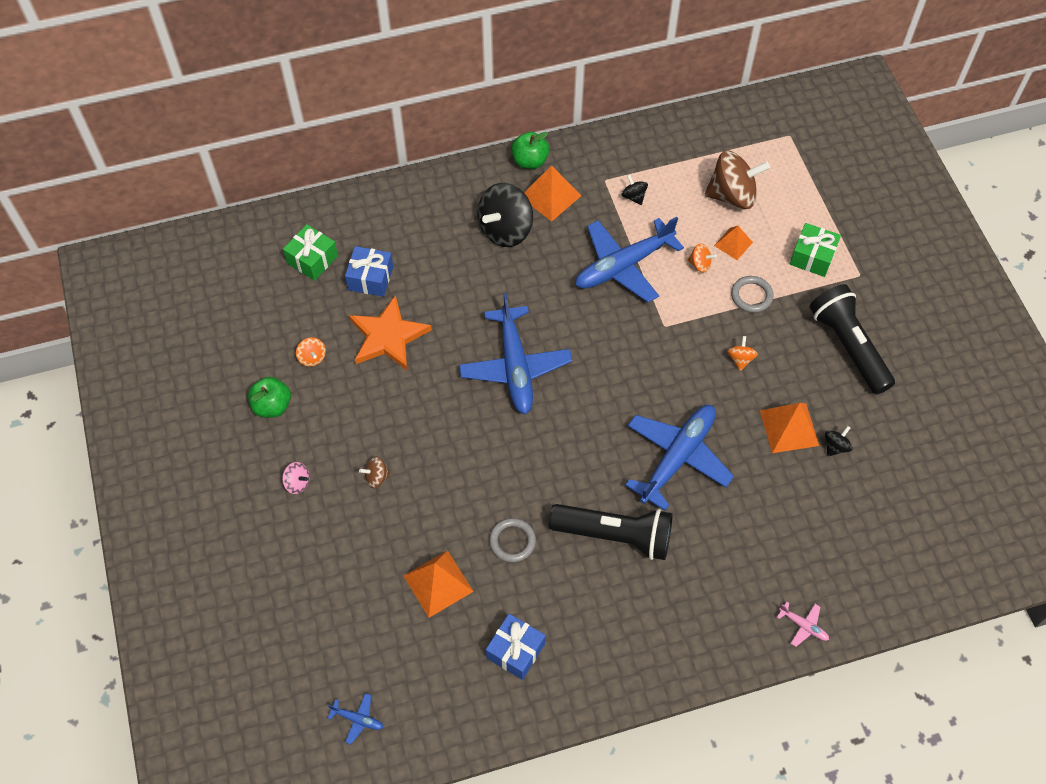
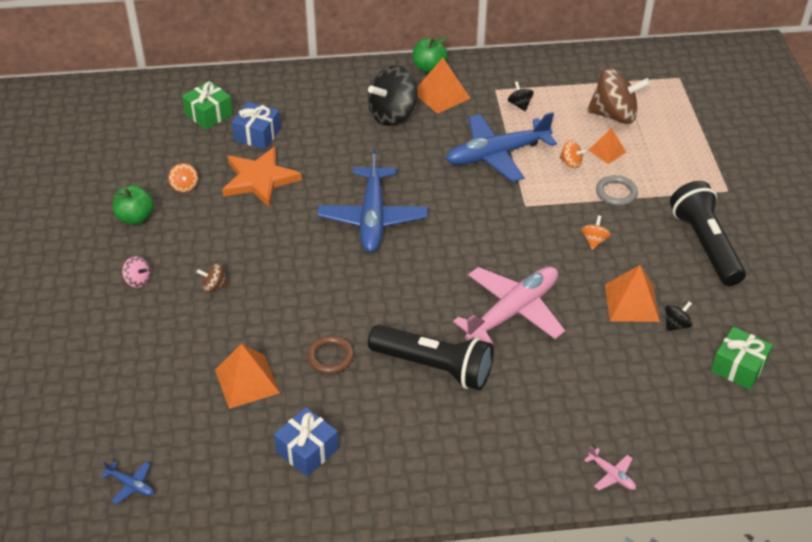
camera: 10 degrees right, 15 degrees down
(512, 541) = (330, 357): grey ring -> brown ring
(677, 458) = (512, 311): blue plane -> pink plane
(812, 257) = (682, 170): green gift -> green gift (738, 367)

